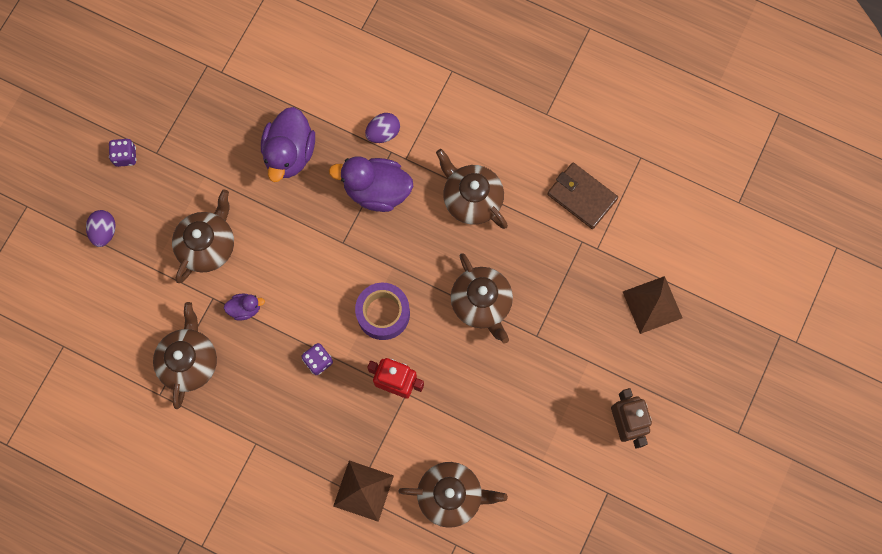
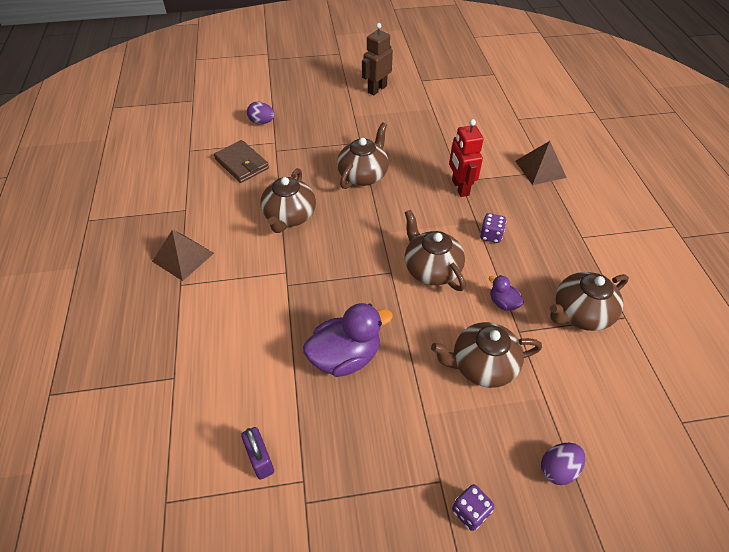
camera: 125 degrees left, 25 degrees down
(255, 54) = (260, 459): none -> purple padlock
(377, 191) = (329, 275): purple duck -> none
(383, 133) = (273, 299): purple egg -> purple egg (262, 122)
(383, 313) = (421, 219): purple tape -> none
(451, 495) = (495, 132): brown teapot -> brown teapot (431, 269)
(581, 196) = (242, 164): brown wallet -> brown wallet turned 45 degrees counterclockwise
(652, 305) = (293, 106): brown pyramid -> brown pyramid (183, 257)

